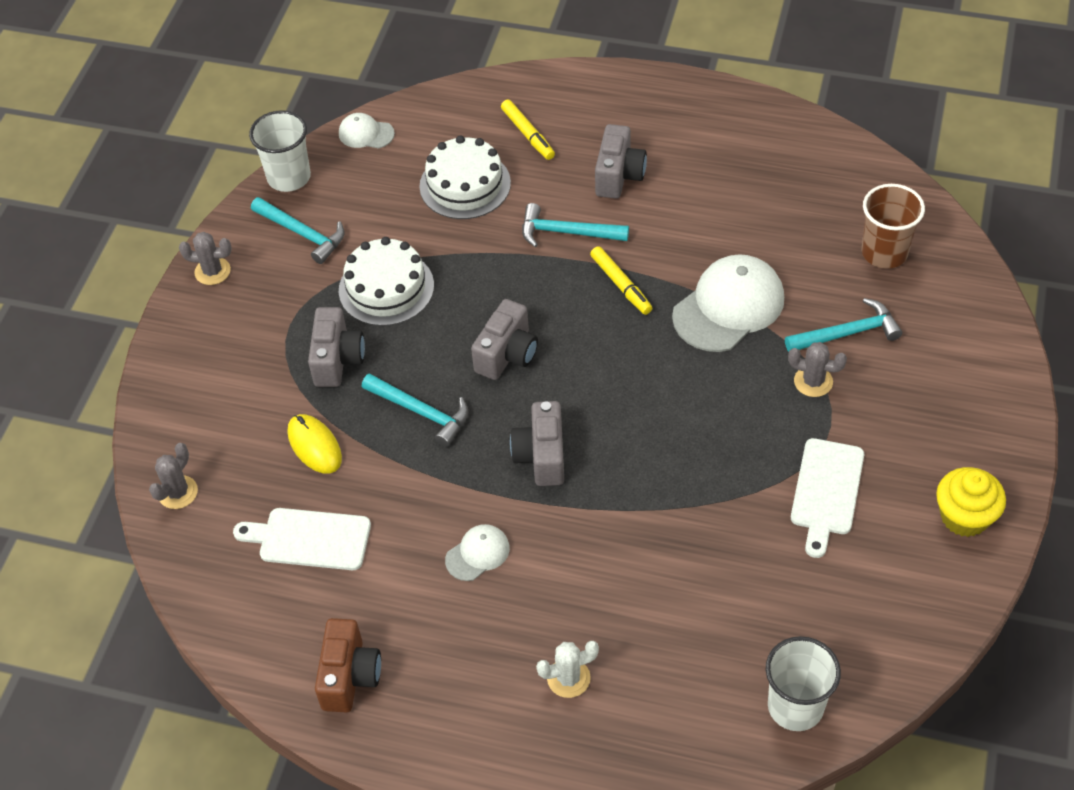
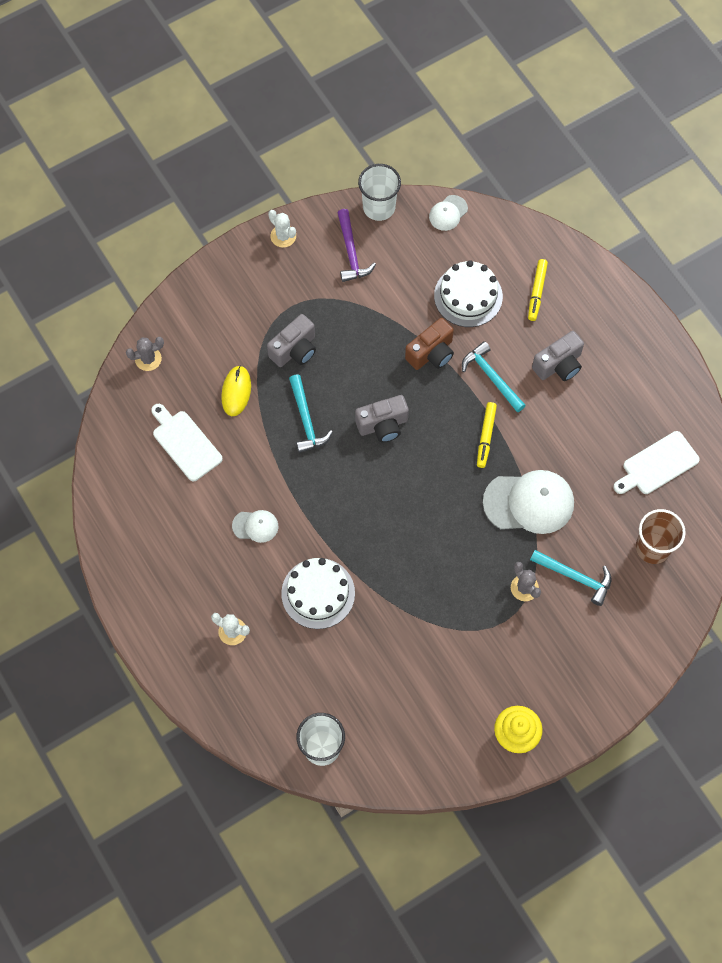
camera: 40 degrees right, 15 degrees up
(212, 271) = (283, 236): grey cactus -> white cactus
(302, 234) = (351, 252): turquoise hammer -> purple hammer
(349, 676) = (135, 535): brown camera -> brown camera (431, 353)
(366, 134) = (448, 213): white cap -> white cap turned 105 degrees counterclockwise
(386, 288) = (361, 327): white cake -> white cake (318, 593)
(541, 456) = (340, 501): grey camera -> none
(826, 491) = (461, 654): white cutting board -> white cutting board (657, 465)

